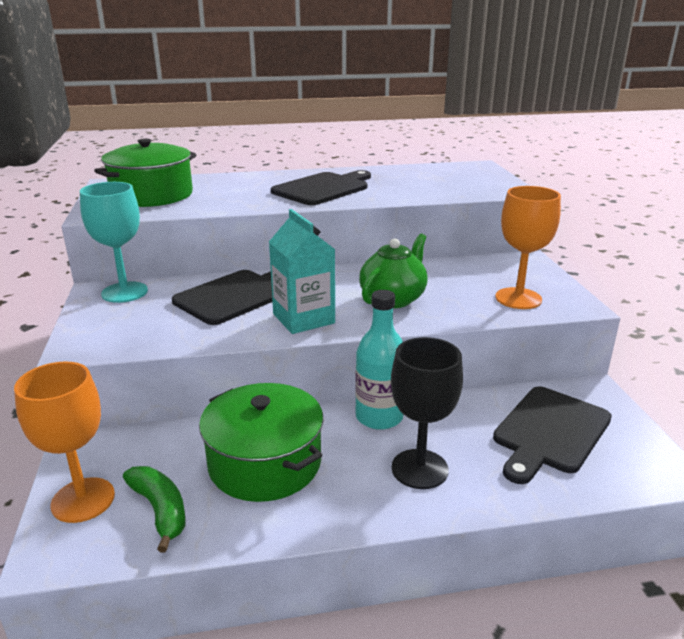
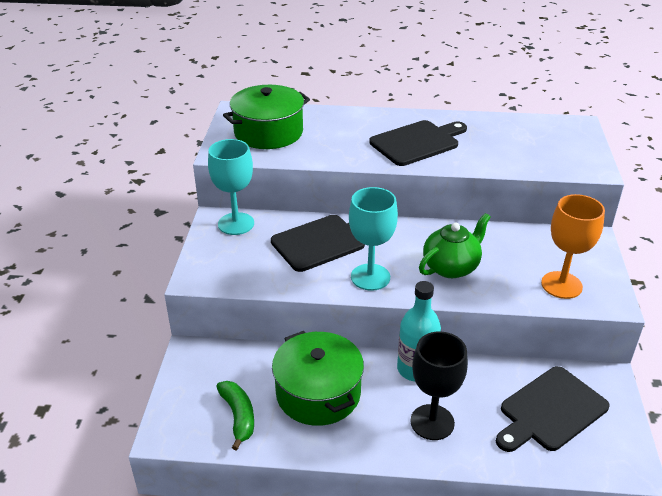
camera: 15 degrees right, 10 degrees up
(83, 500) = (188, 397): orange goblet -> none
(303, 319) = (370, 277): turquoise carton -> turquoise goblet

